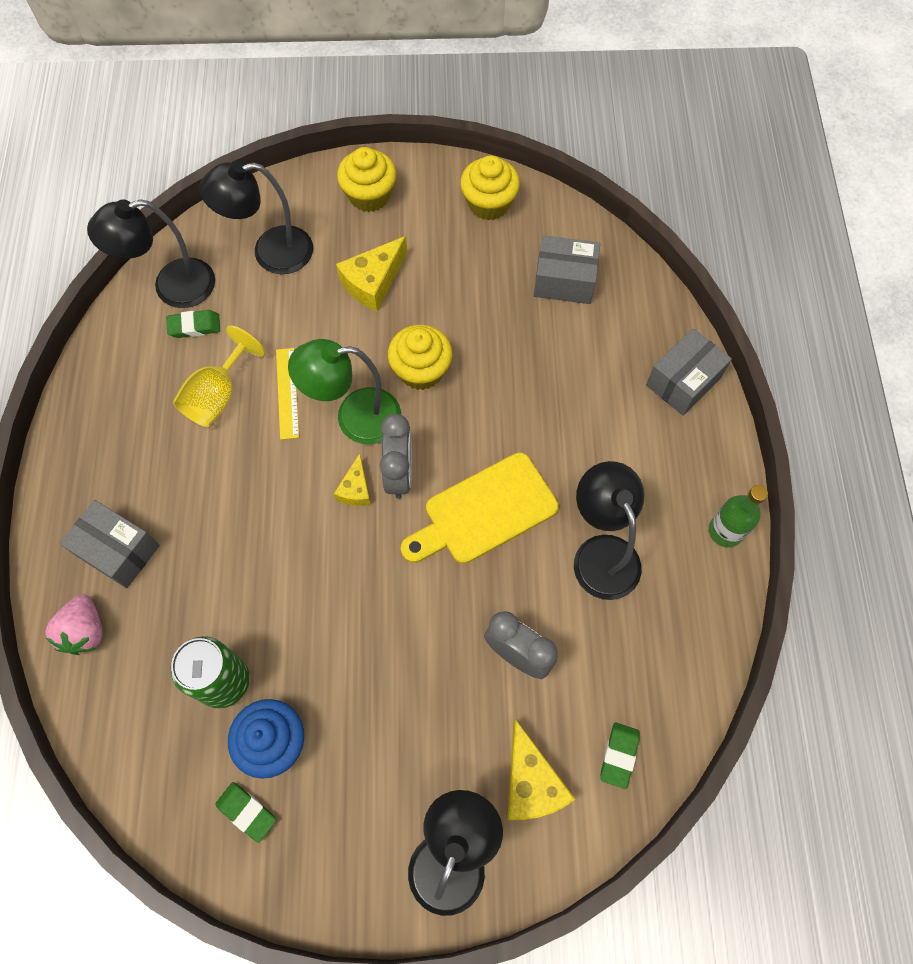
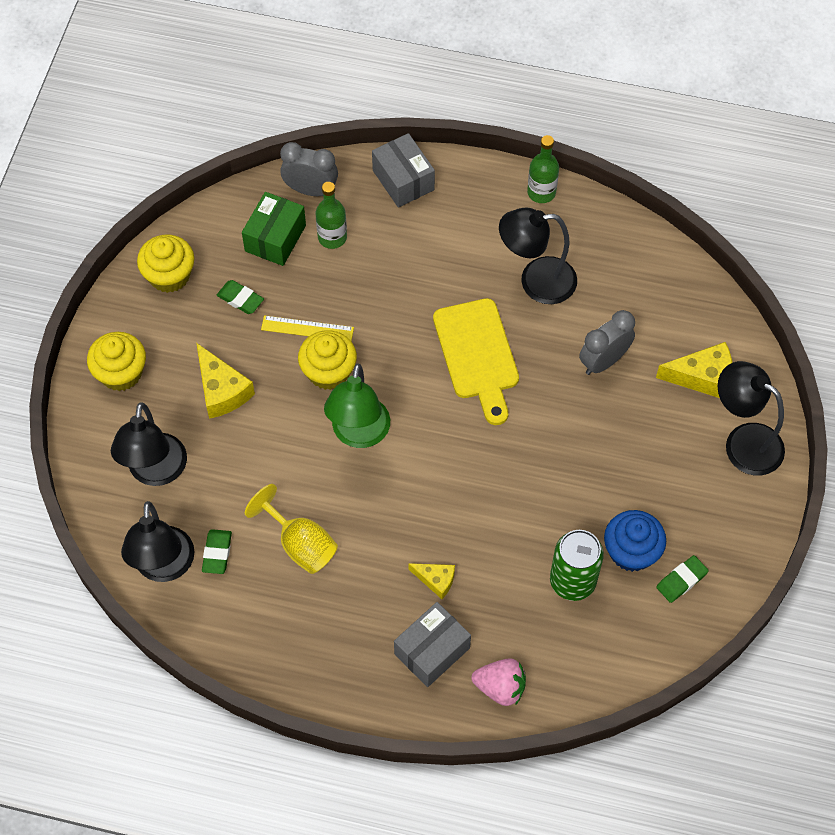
camera: 75 degrees left, 5 degrees down
(287, 393) = (316, 485): yellow ruler -> yellow ruler (307, 329)
(355, 489) = (428, 447): yellow cheese -> yellow cheese (436, 580)
(399, 474) = (424, 411): grey clock -> grey clock (311, 190)
(564, 281) = (275, 238): grey box -> green box
(584, 332) = (332, 237): none -> green bottle
(619, 755) = (695, 314): green eraser -> green eraser (240, 299)

